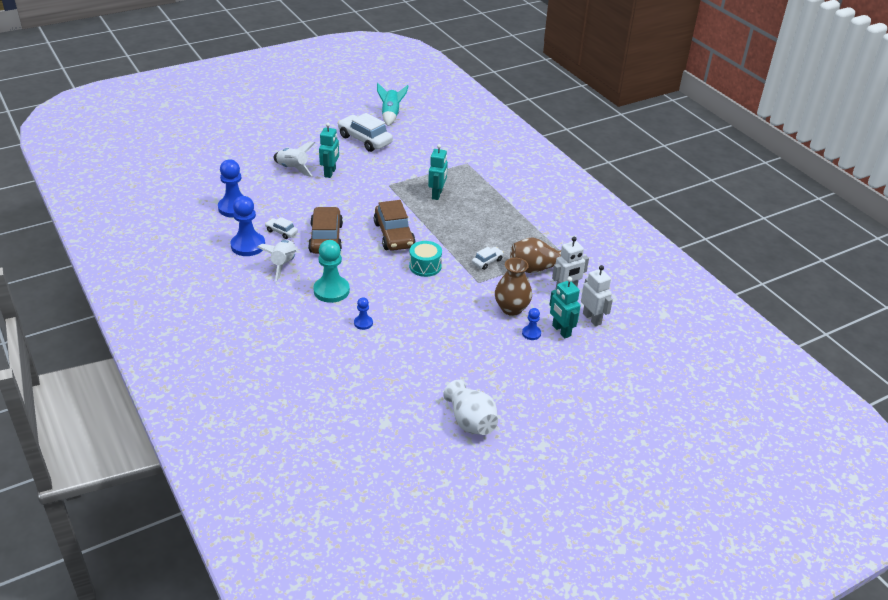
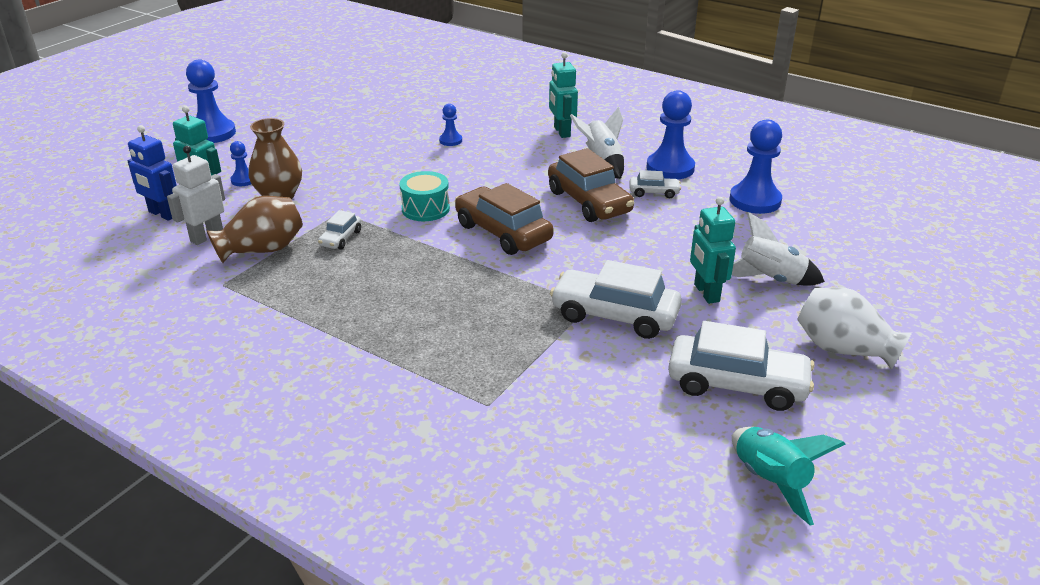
camera: 155 degrees right, 5 degrees down
(331, 291) = (516, 156): turquoise pawn -> none
(382, 177) = (614, 315): none -> white car
(437, 194) = (492, 315): turquoise robot -> turquoise robot (561, 132)
(470, 421) = (283, 106): white vase -> white vase (843, 349)
(542, 402) = (213, 133): none -> blue pawn
(592, 319) = (162, 214): white robot -> blue robot

